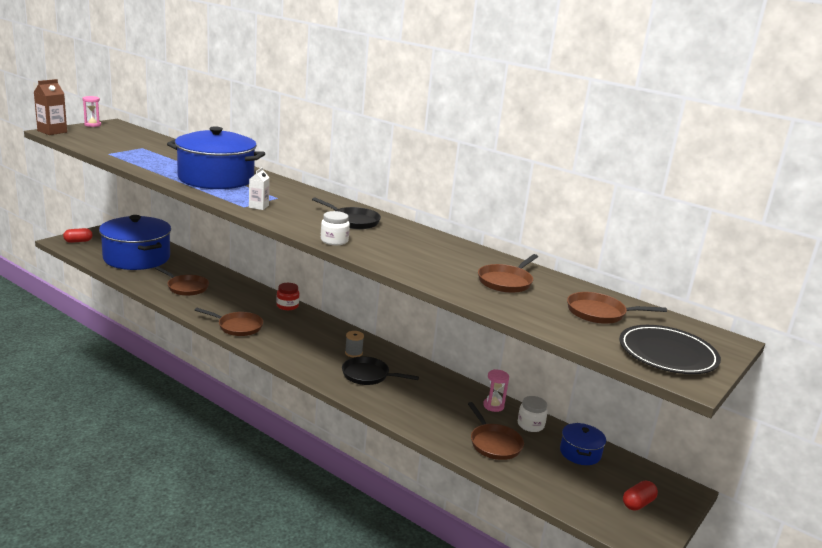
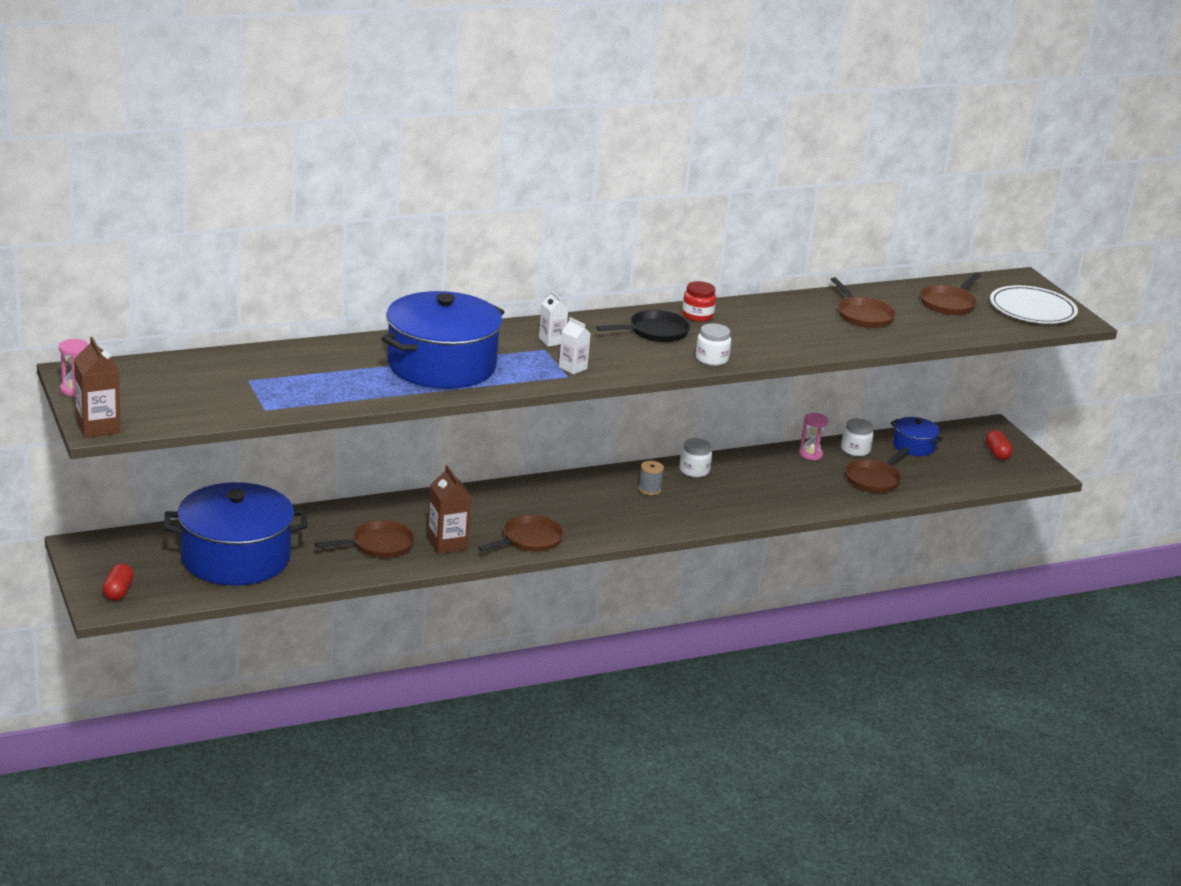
camera: 60 degrees left, 5 degrees up
(206, 305) = (447, 544): none -> brown carton
(287, 306) = (494, 492): red jar -> red jar (697, 315)
(293, 198) = (552, 341): none -> white carton
(368, 375) = (706, 497): black pan -> none
(402, 364) = (694, 470): none -> white jar
(494, 443) = (874, 479): brown pan -> brown pan turned 120 degrees clockwise
(667, 353) = (1032, 309): black plate -> white plate

